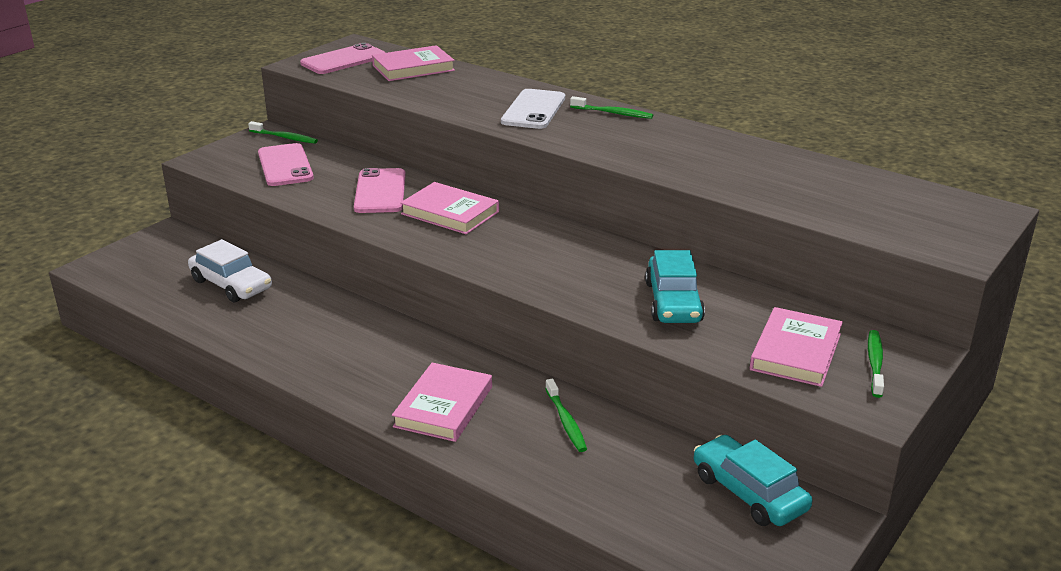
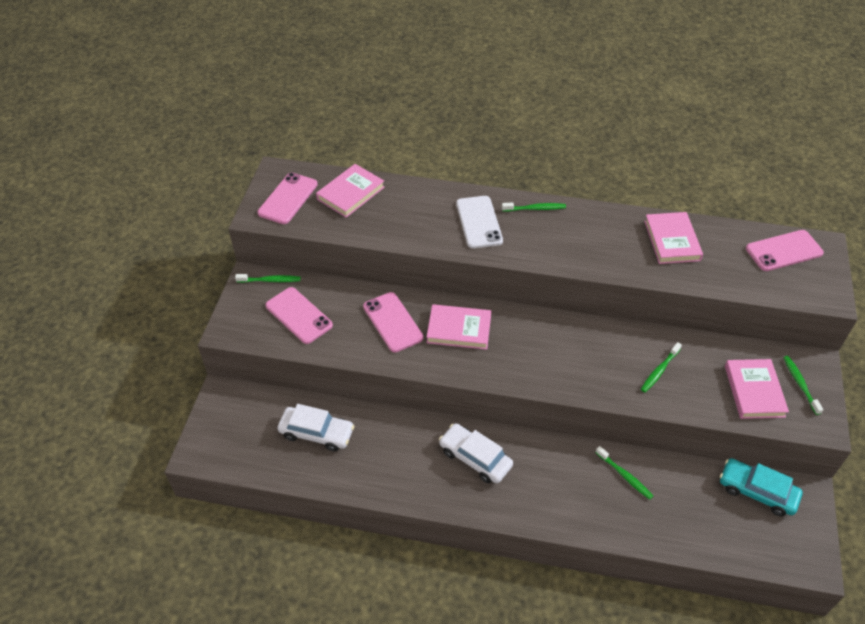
camera: 25 degrees left, 20 degrees up
(388, 352) = (475, 458): none -> white car
(443, 407) = (545, 494): pink book -> pink book (672, 240)
(673, 302) = (659, 371): turquoise car -> green toothbrush
(924, 203) = (784, 251): none -> pink phone

